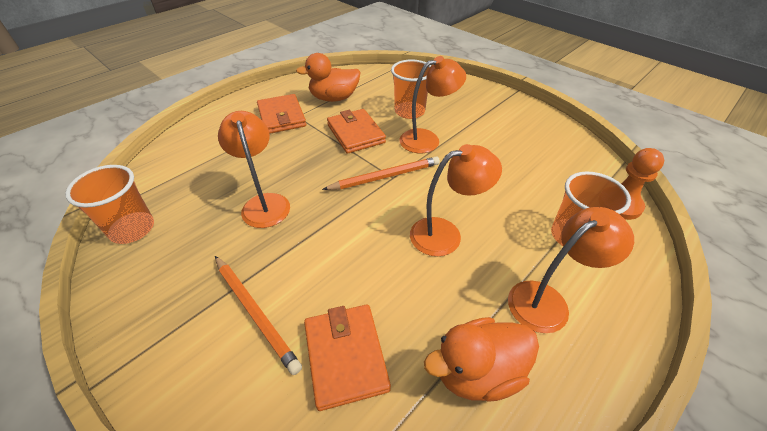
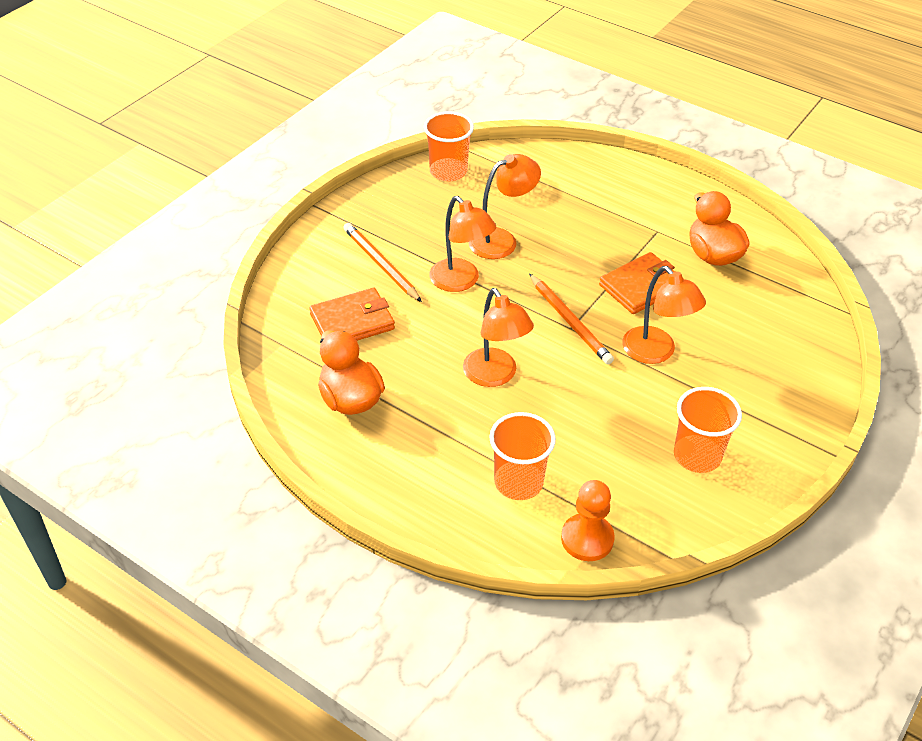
camera: 80 degrees right, 0 degrees up
(255, 312) = (381, 264): orange pencil -> orange pencil turned 105 degrees clockwise
(281, 117) = (650, 219): orange wallet -> none
(409, 111) = (713, 331): orange cup -> orange cup (697, 456)
(547, 300) = (427, 451): orange lamp -> orange lamp (461, 281)

